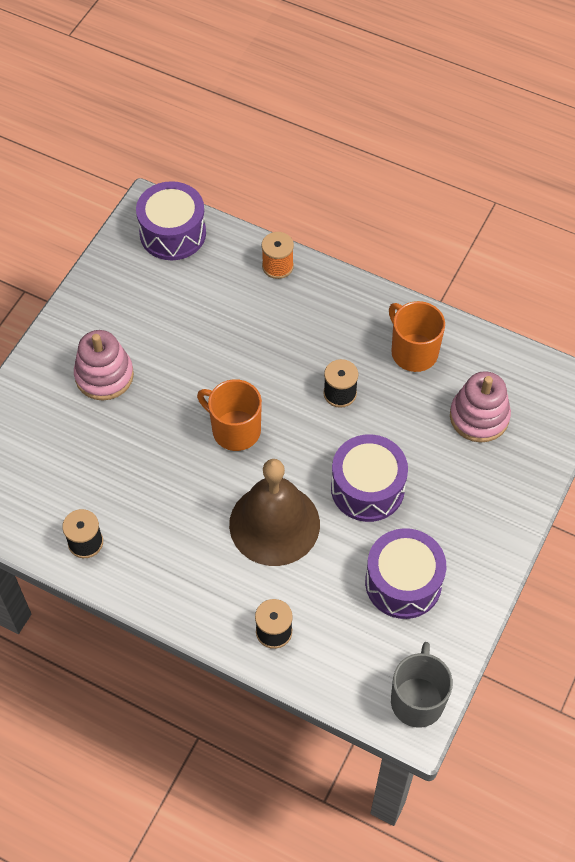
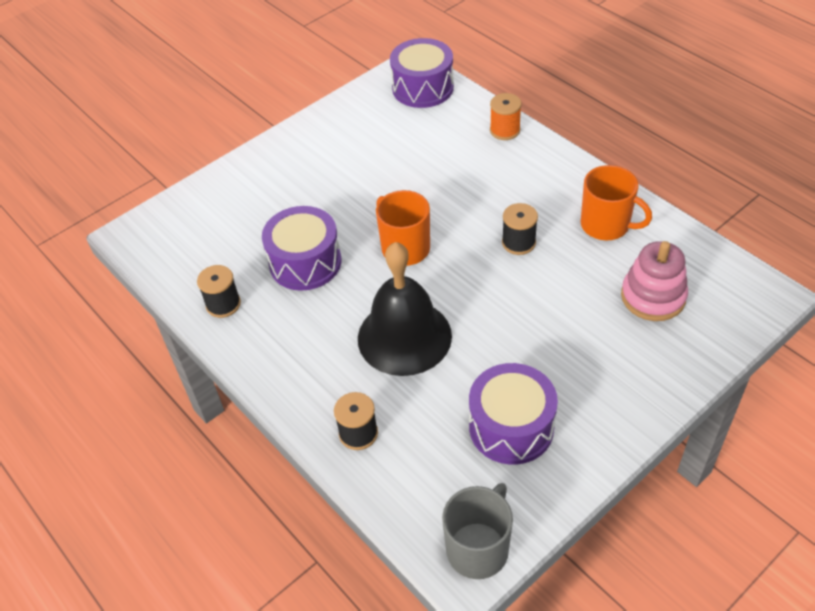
camera: 25 degrees right, 10 degrees down
(104, 375) = (310, 178): pink stacking toy -> none
(274, 524) = (404, 337): brown bell -> black bell
(367, 488) = (511, 330): purple drum -> purple drum (305, 262)
(413, 351) = (606, 225): orange mug -> orange mug turned 135 degrees clockwise

